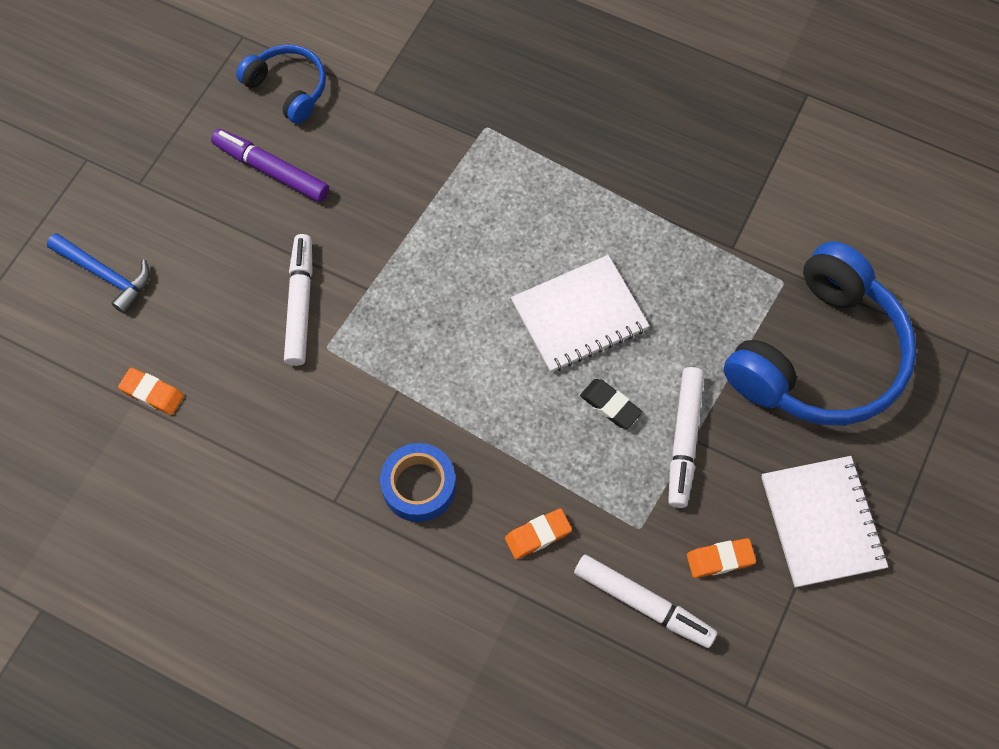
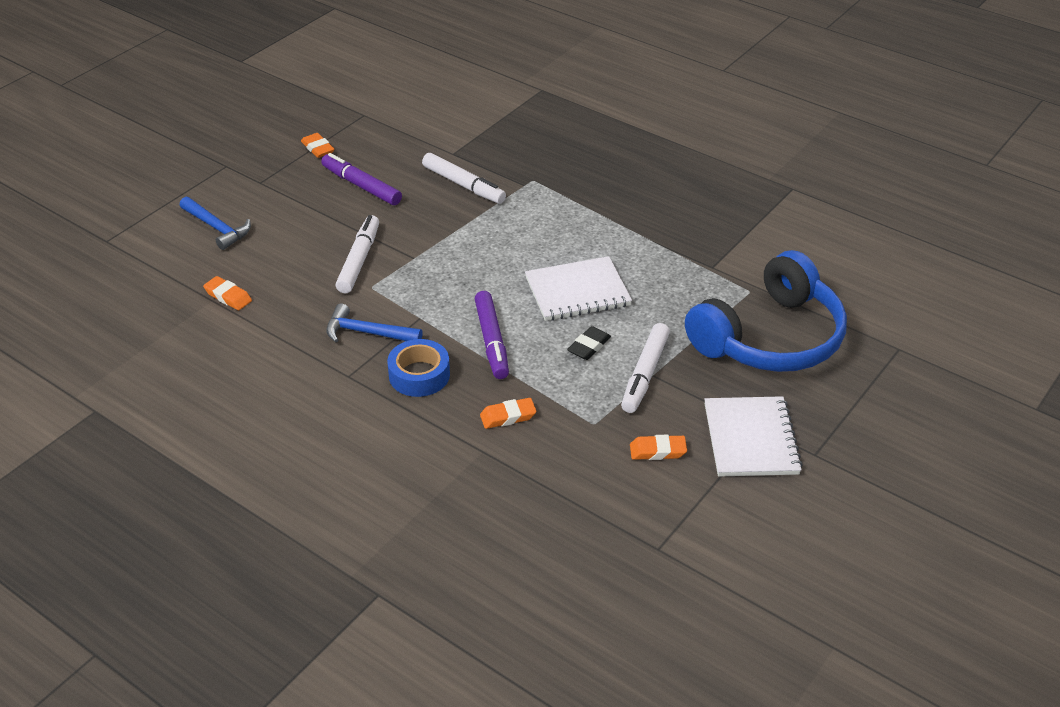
camera: 10 degrees right, 25 degrees down
(198, 109) = (318, 148): none -> orange eraser
(288, 88) = (388, 144): blue headphones -> none
(340, 426) = (367, 333): none -> blue hammer
(493, 416) = (491, 341): none -> purple marker
(610, 405) = (589, 346): black eraser -> black eraser turned 75 degrees clockwise
(643, 604) = (585, 470): white marker -> white marker (463, 185)

